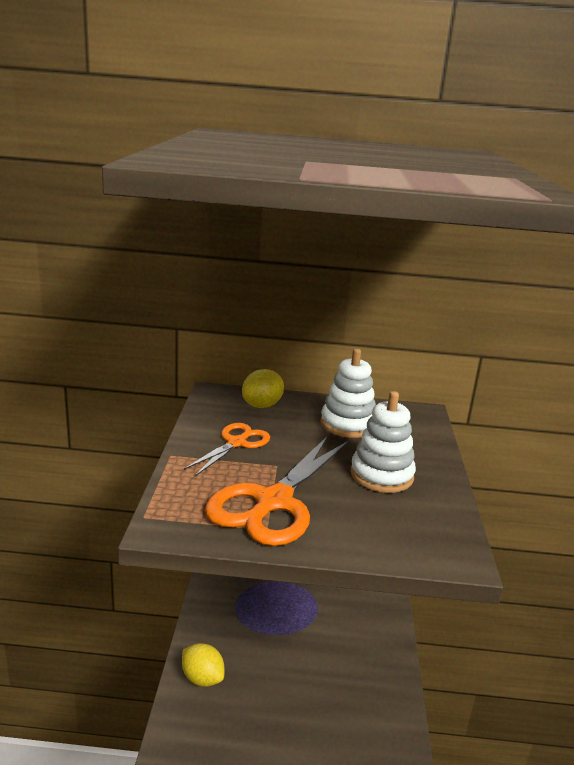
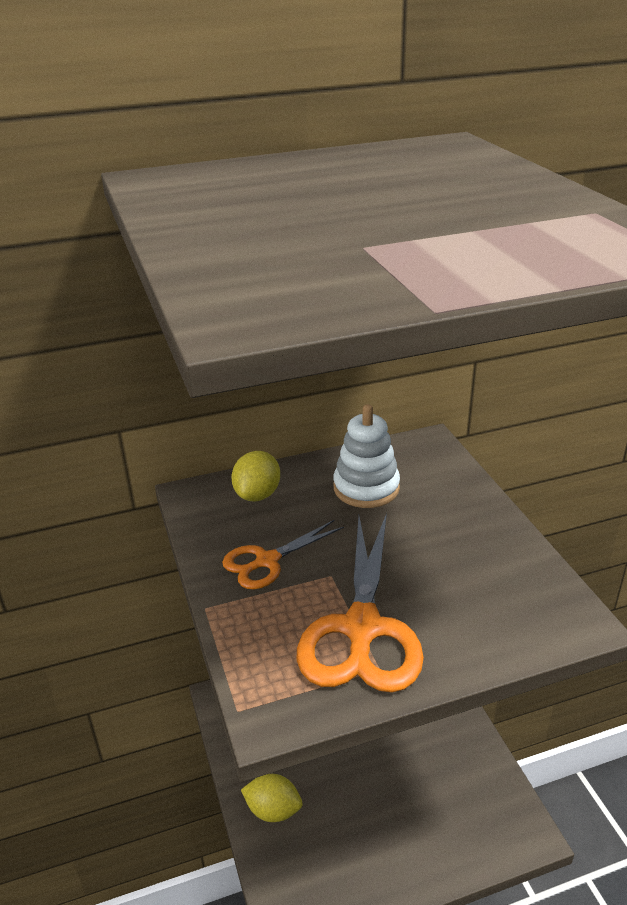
camera: 20 degrees left, 10 degrees up
(236, 443) = (267, 561): orange scissors -> orange scissors turned 135 degrees counterclockwise
(381, 475) = (444, 546): white stacking toy -> none

